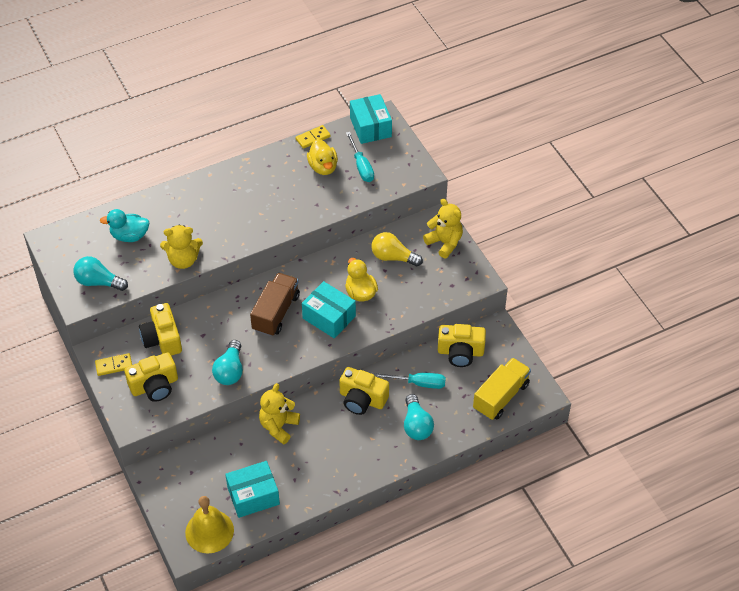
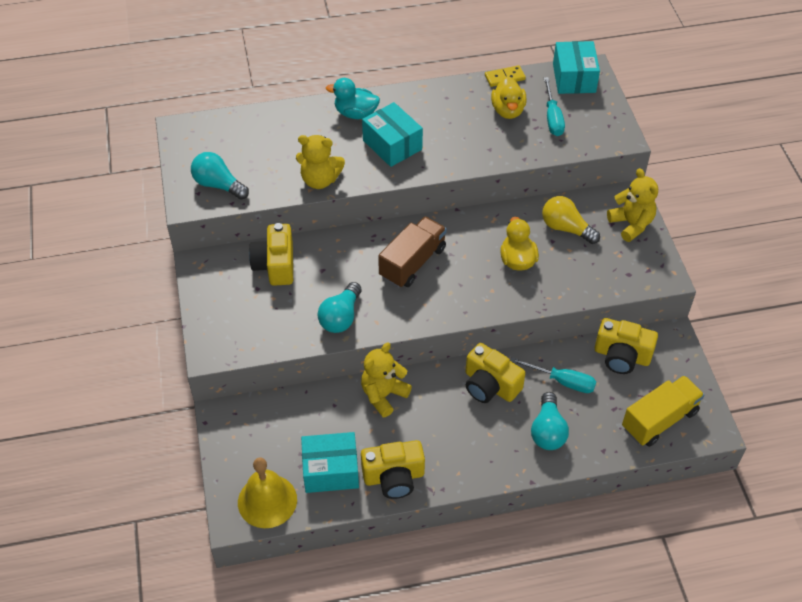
camera: 15 degrees right, 0 degrees up
(114, 365) = (212, 283): yellow domino -> none
(129, 236) = (269, 142): turquoise duck -> turquoise duck (355, 113)
(154, 386) = (250, 315): yellow camera -> yellow camera (394, 477)
(329, 317) = (473, 280): turquoise box -> turquoise box (392, 145)

